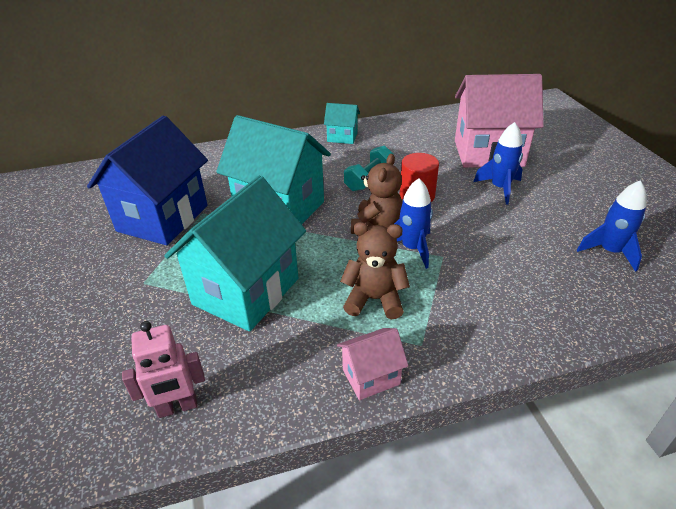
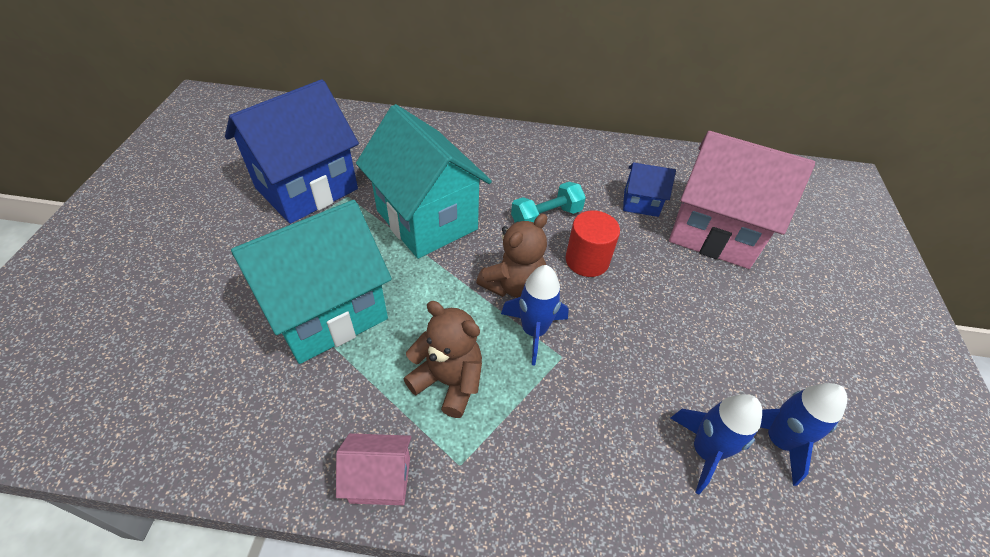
camera: 20 degrees right, 10 degrees up
(177, 407) = (180, 422): pink robot -> none
(342, 137) = (553, 149): turquoise house -> none
(428, 151) = (641, 203): none -> blue house
(500, 188) = (695, 289): blue rocket -> blue rocket (704, 451)

